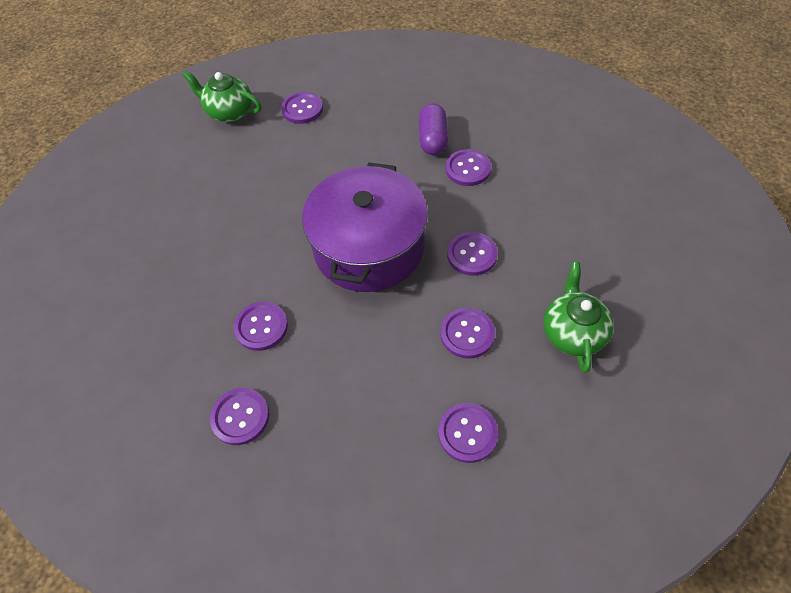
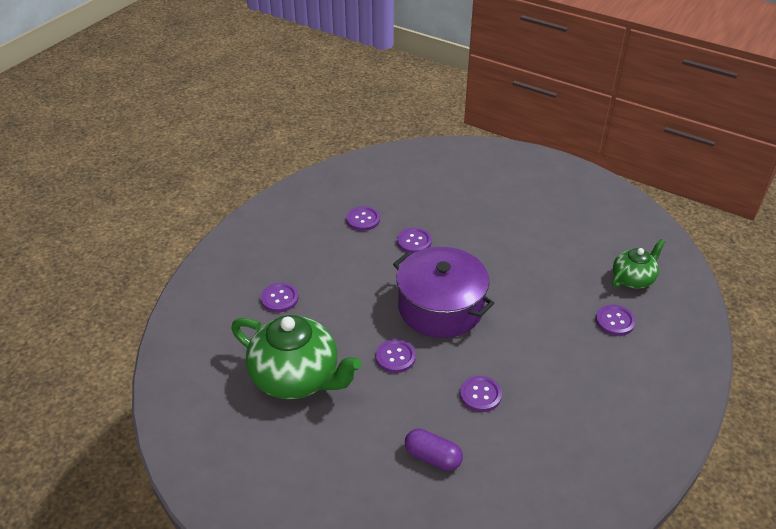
camera: 115 degrees right, 15 degrees down
(433, 139) = (529, 388): purple capsule -> purple capsule (432, 457)
(467, 334) = (338, 326): purple button -> none
(572, 332) = (297, 377): green teapot -> green teapot, size x1.81

